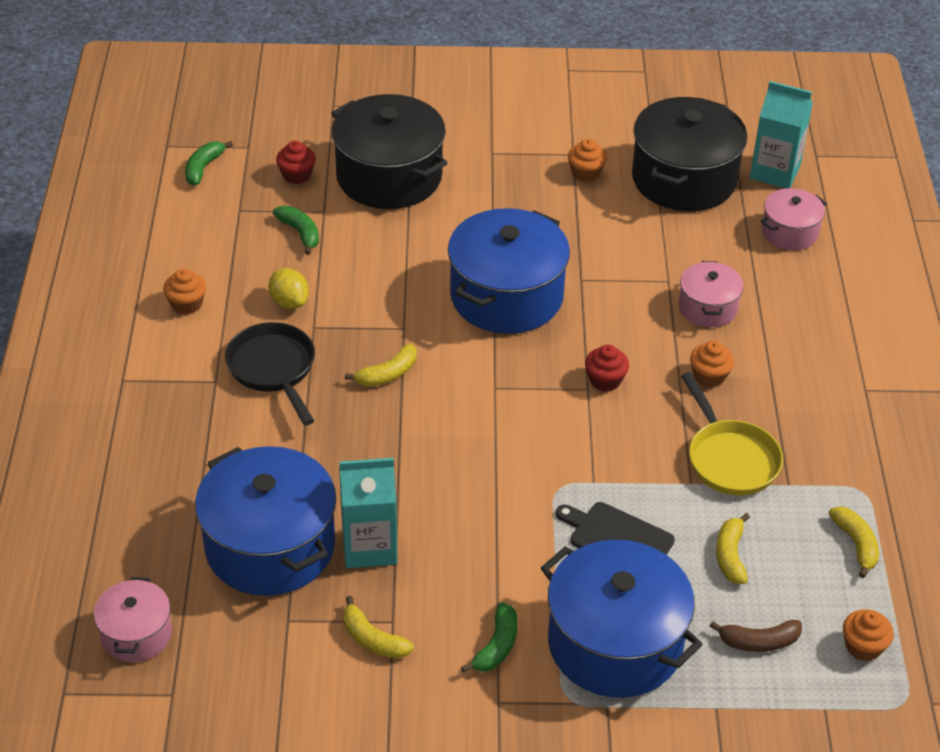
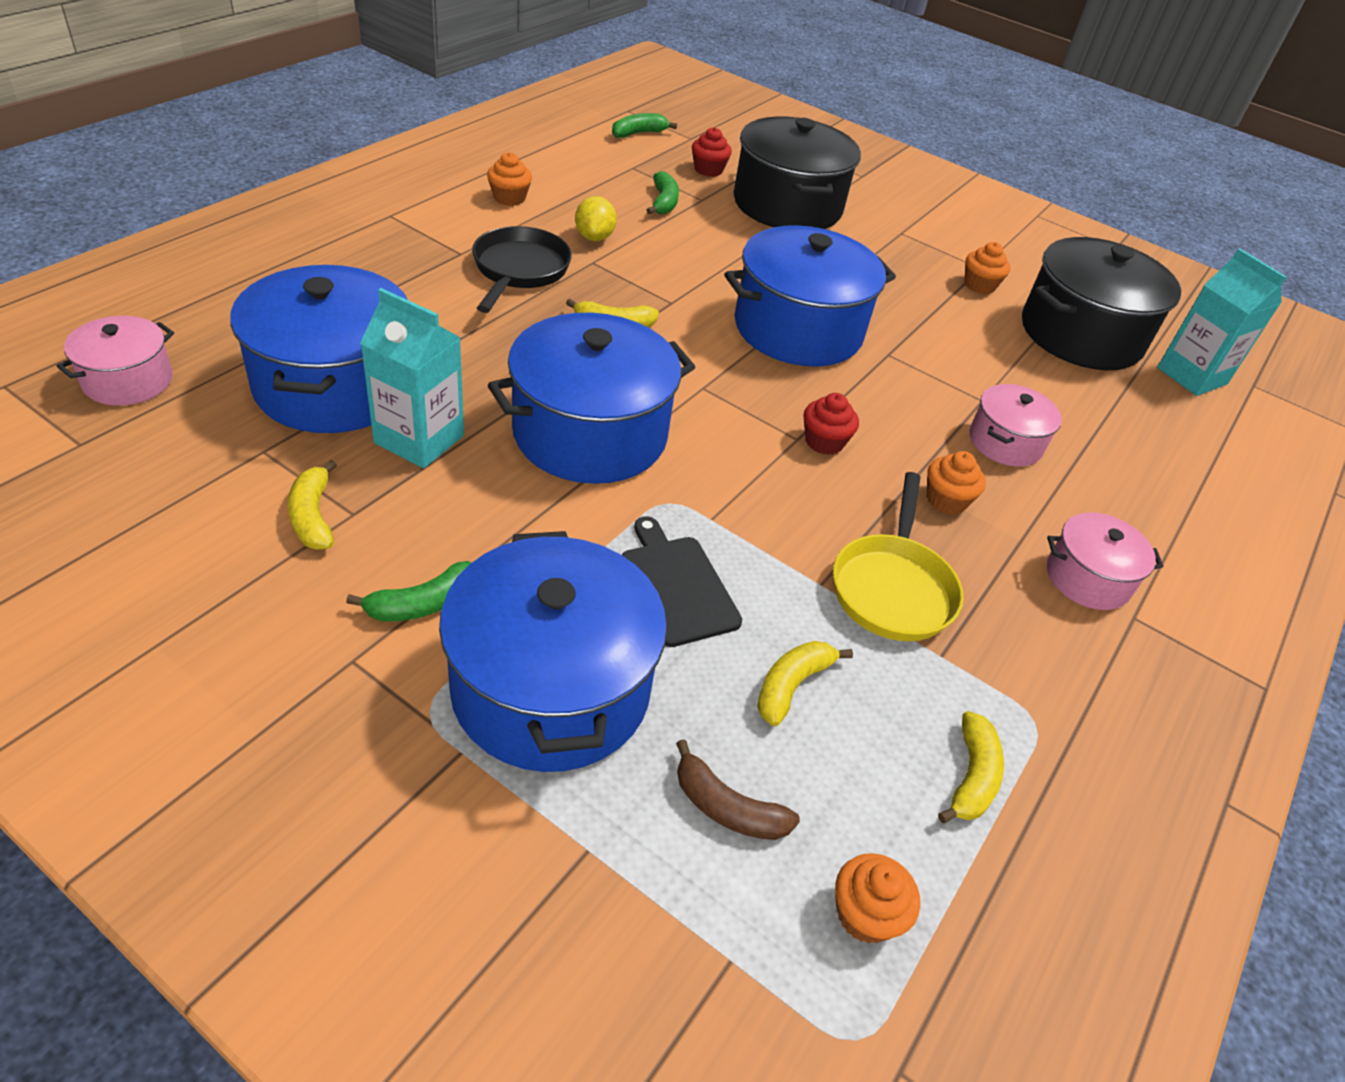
camera: 30 degrees right, 0 degrees up
(464, 471) = (590, 433): none -> blue pot
(789, 232) = (1165, 429): pink pot -> pink pot (1087, 578)

